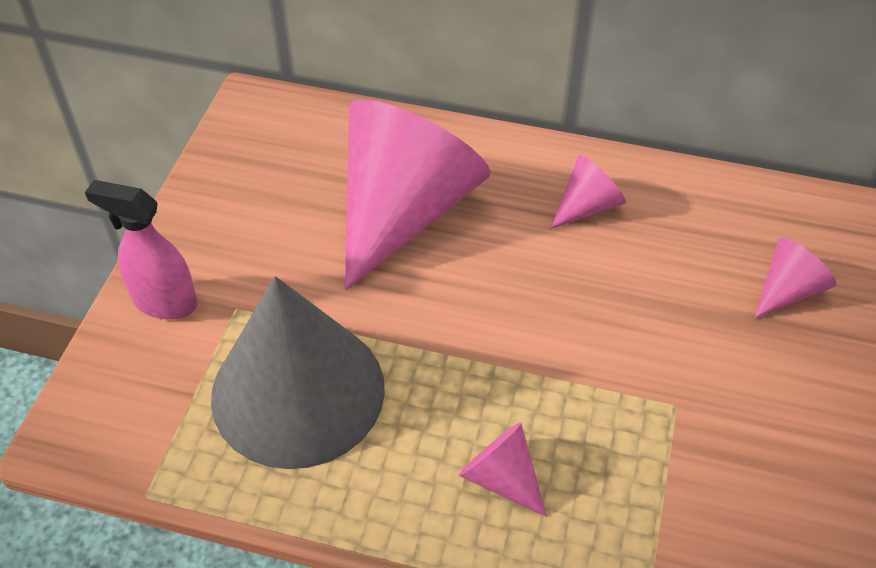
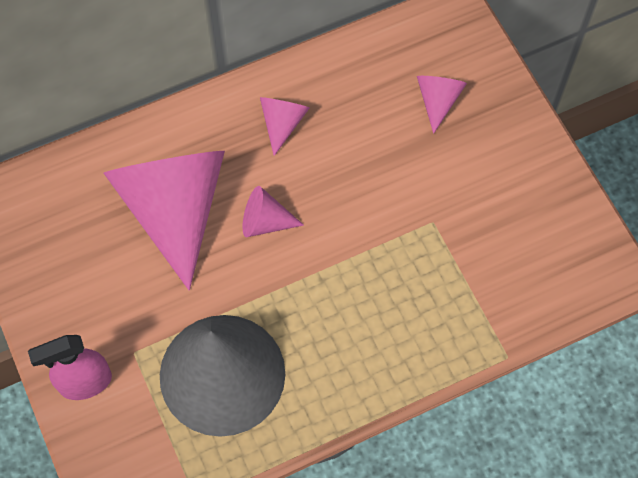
camera: 40 degrees left, 15 degrees up
(501, 477) = (377, 336): pink cone -> pink cone (265, 222)

